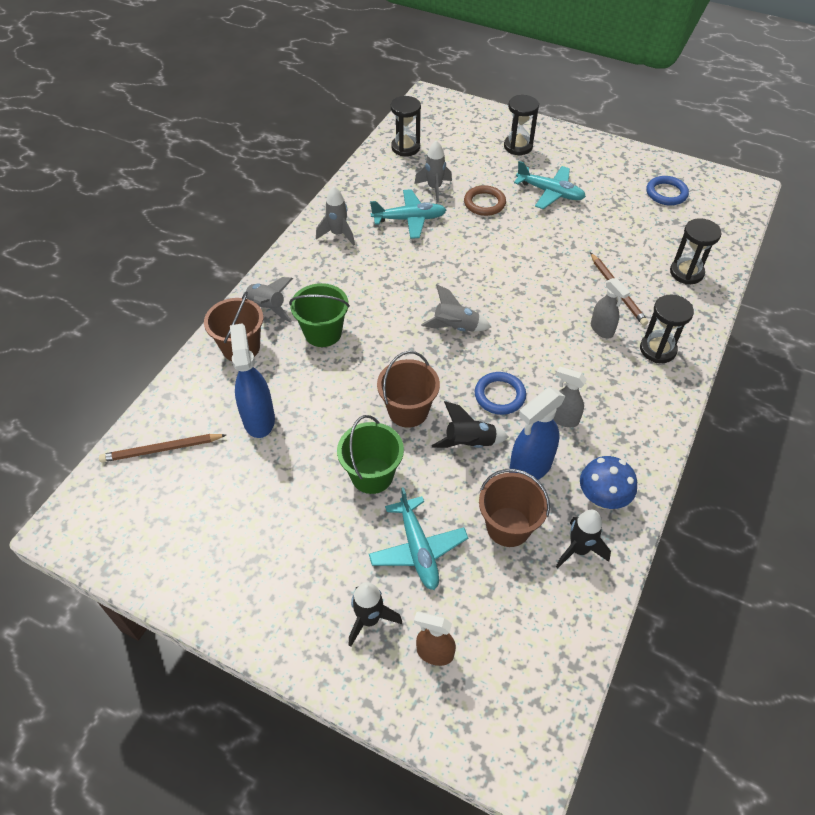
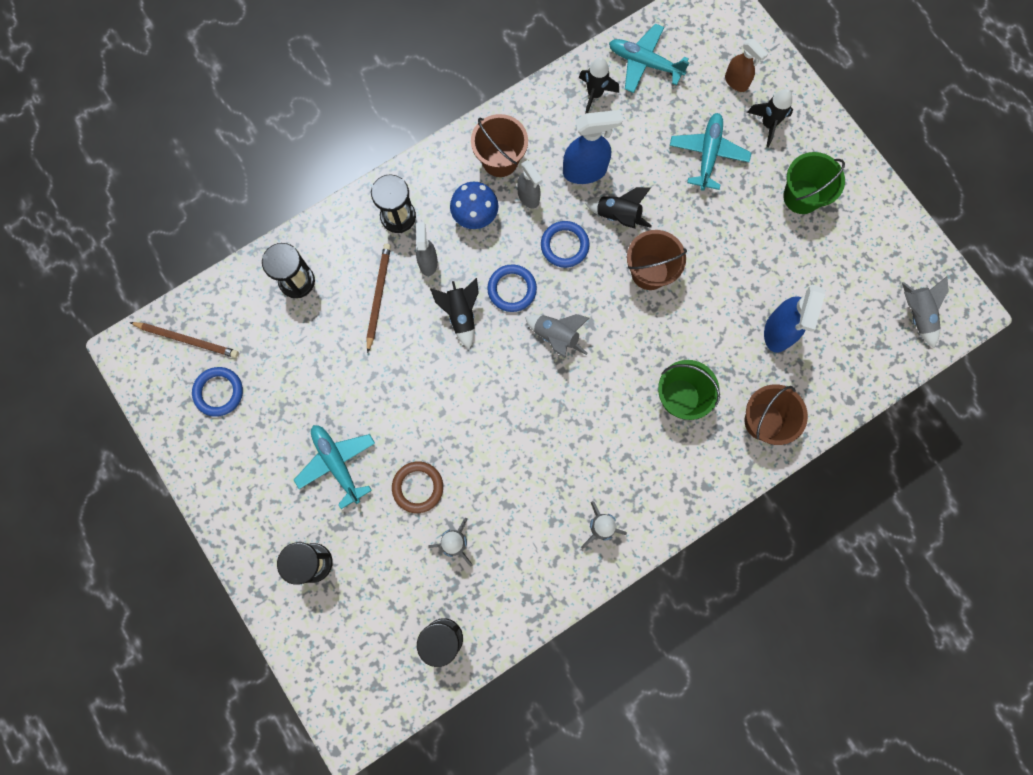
camera: 150 degrees left, 25 degrees up
(161, 449) = (871, 344): brown pencil -> brown pencil (187, 340)
(267, 308) = (718, 459): grey rocket -> grey rocket (916, 315)
(372, 475) = (710, 229): green bucket -> green bucket (801, 197)
(409, 219) = (512, 508): turquoise plane -> turquoise plane (644, 63)
(508, 527) = (632, 136): brown bucket -> brown bucket (500, 160)
(518, 343) = (512, 289): none -> blue ring
(543, 308) = (461, 315): none -> black rocket
(602, 499) = (549, 120): blue mushroom -> blue mushroom (475, 216)

